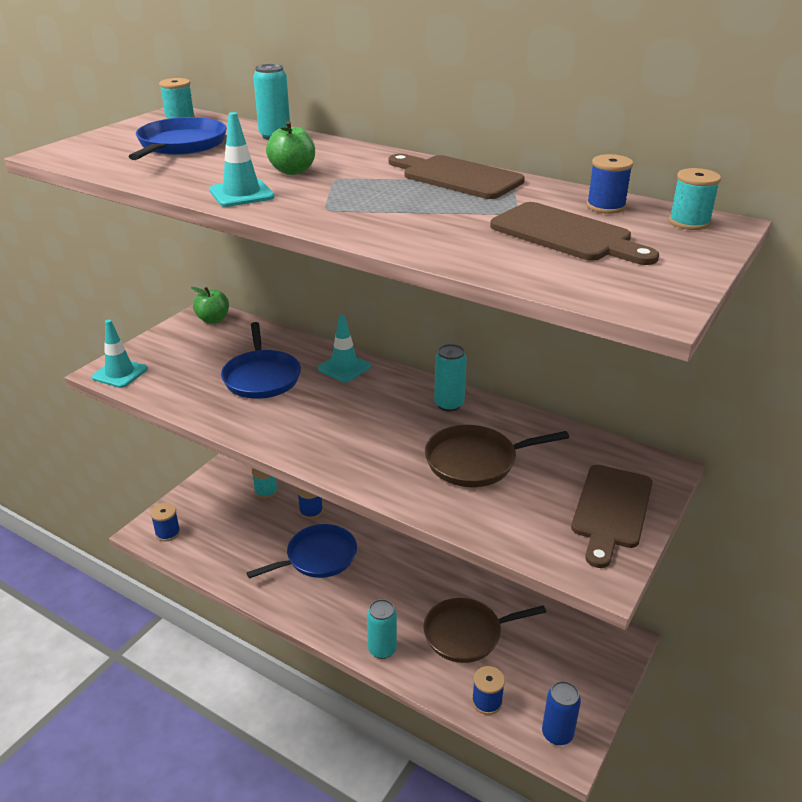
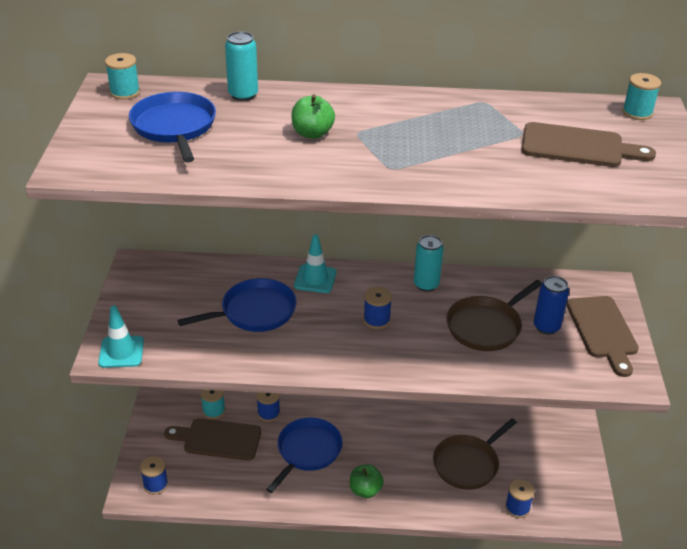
camera: 30 degrees left, 5 degrees up
(213, 320) = (152, 268): green apple -> green apple (365, 490)
(241, 194) = (305, 171): turquoise traffic cone -> none
(261, 377) = (255, 311): blue pan -> blue pan turned 75 degrees counterclockwise
(382, 649) = (416, 503): turquoise can -> none
(457, 177) = (443, 107): brown cutting board -> brown cutting board (218, 439)
(557, 734) = (577, 508): blue can -> blue can (546, 327)
(606, 206) = (573, 111): blue spool -> blue spool (376, 320)

